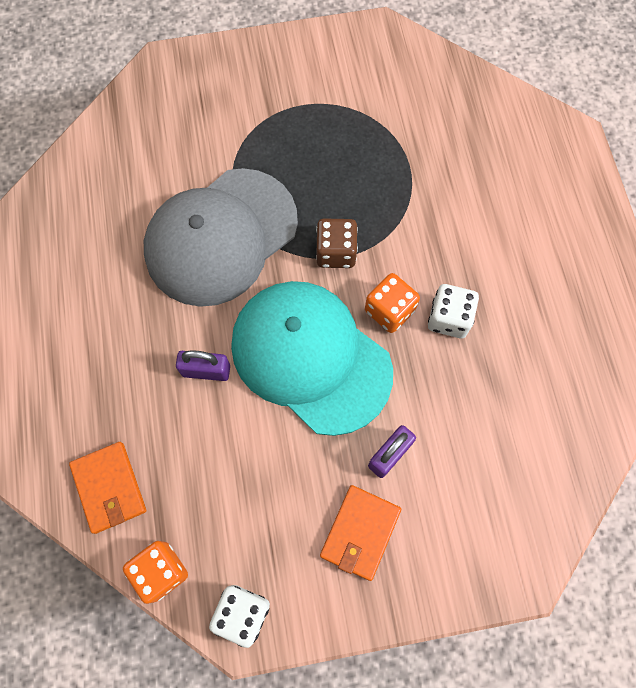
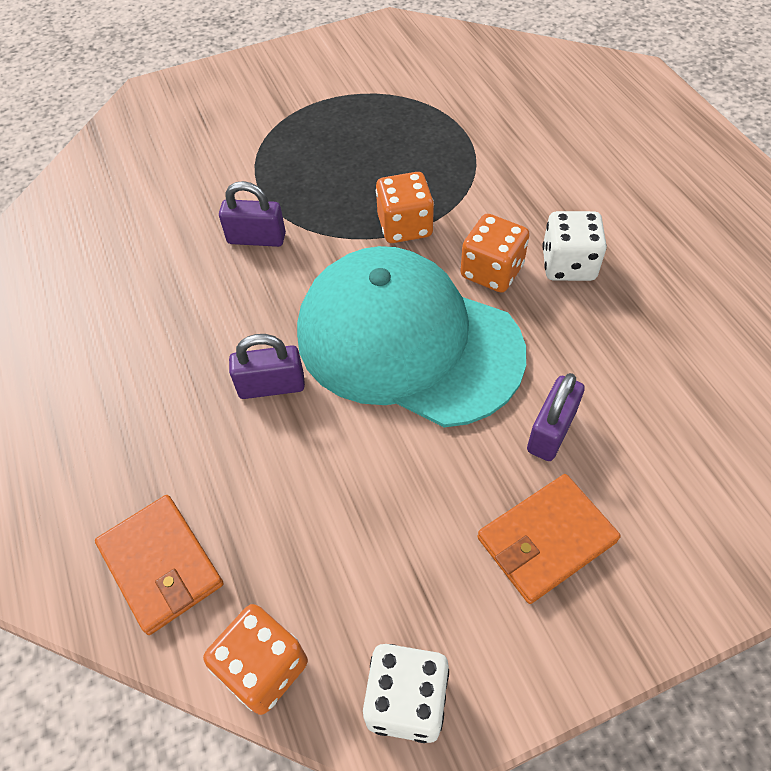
camera: 10 degrees left, 15 degrees down
(221, 237) = (256, 239): grey cap -> purple padlock
(336, 252) = (405, 226): brown dice -> orange dice
(360, 532) = (546, 540): orange wallet -> orange wallet turned 45 degrees clockwise

